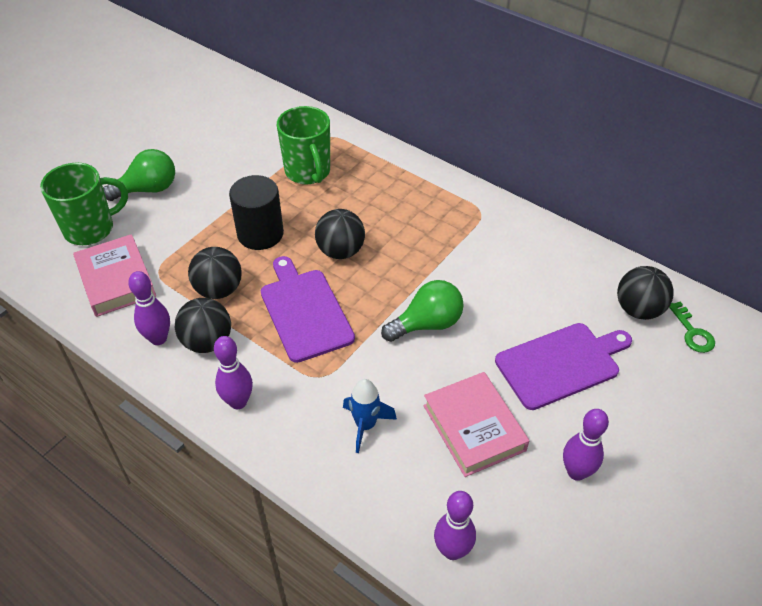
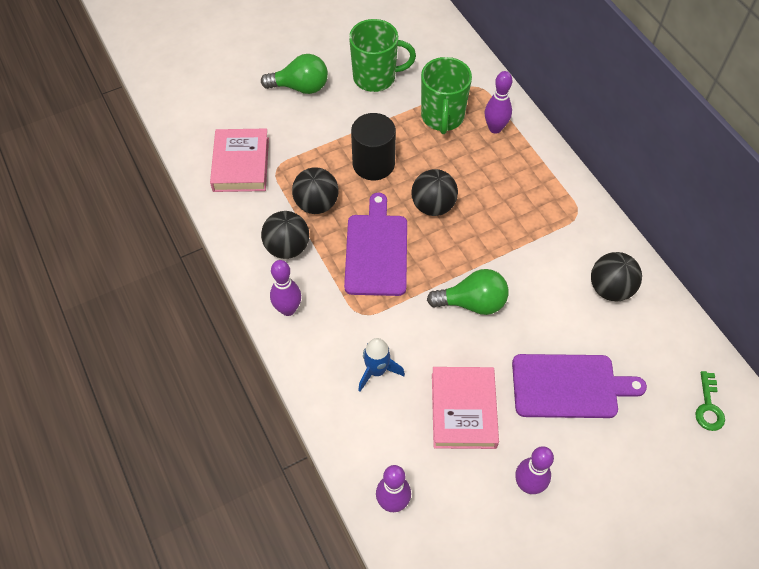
camera: 25 degrees right, 10 degrees up
(91, 229) = (240, 109): green mug -> green mug (376, 77)
(158, 338) = (251, 230): purple bowling pin -> purple bowling pin (495, 128)
(638, 309) = (670, 365): black ball -> black ball (610, 288)

